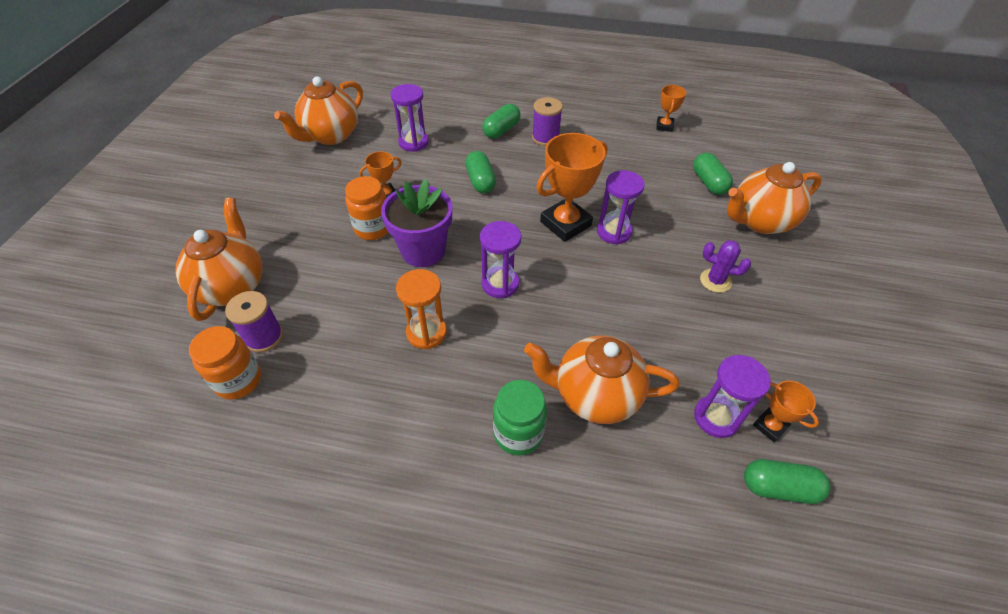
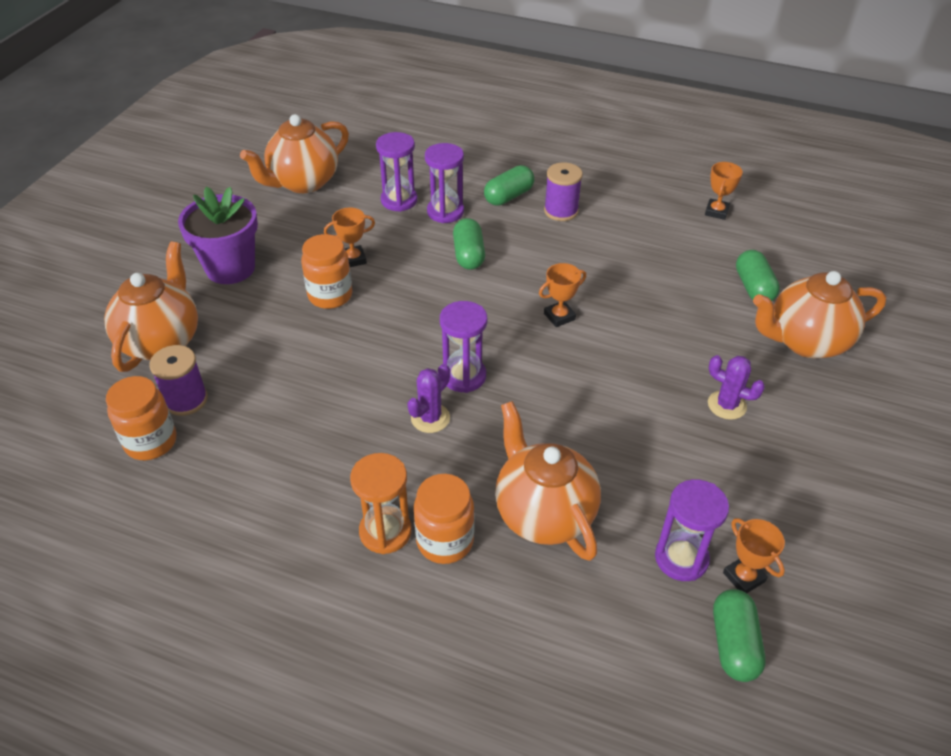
camera: 10 degrees right, 5 degrees down
(423, 251) = (382, 328): purple flower pot -> purple flower pot (230, 268)
(426, 333) = (366, 419): orange hourglass -> orange hourglass (385, 532)
(481, 324) = (430, 418): none -> purple cactus
(518, 433) = (445, 541): green jar -> orange jar
(565, 224) = (559, 316): orange trophy -> orange trophy, size x0.52
(595, 395) = (543, 513): orange teapot -> orange teapot turned 45 degrees clockwise
(614, 232) = (616, 333): purple hourglass -> purple hourglass (445, 212)
(779, 487) = (734, 644): green capsule -> green capsule turned 75 degrees clockwise

